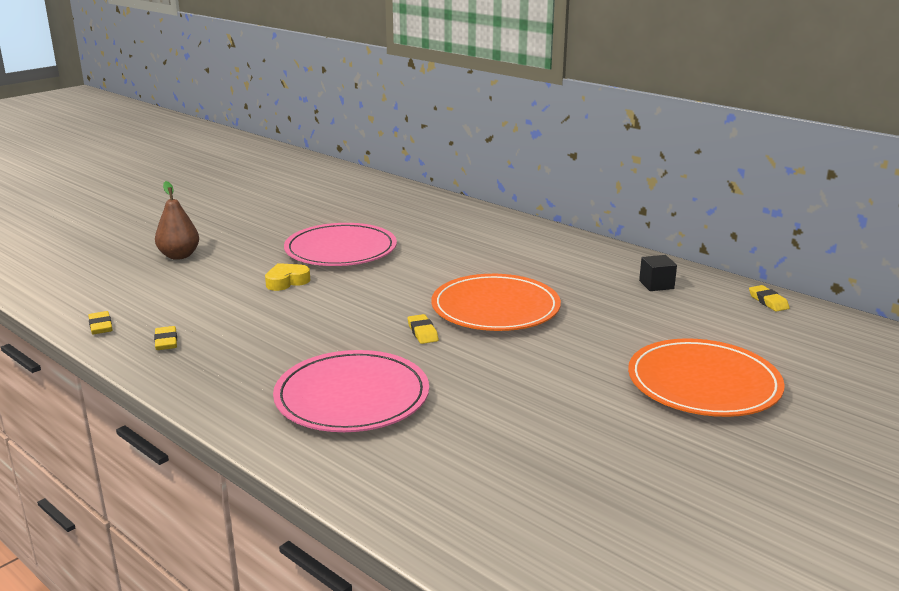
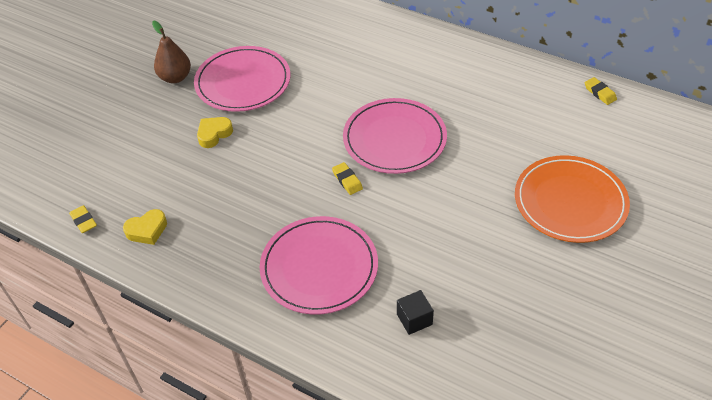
camera: 10 degrees left, 25 degrees up
(166, 342) = (147, 230): yellow eraser -> yellow heart
(179, 256) = (106, 114): brown pear -> brown pear (175, 77)
(495, 308) = (394, 139): orange plate -> pink plate
(656, 285) = (511, 86): black cube -> black cube (414, 319)

